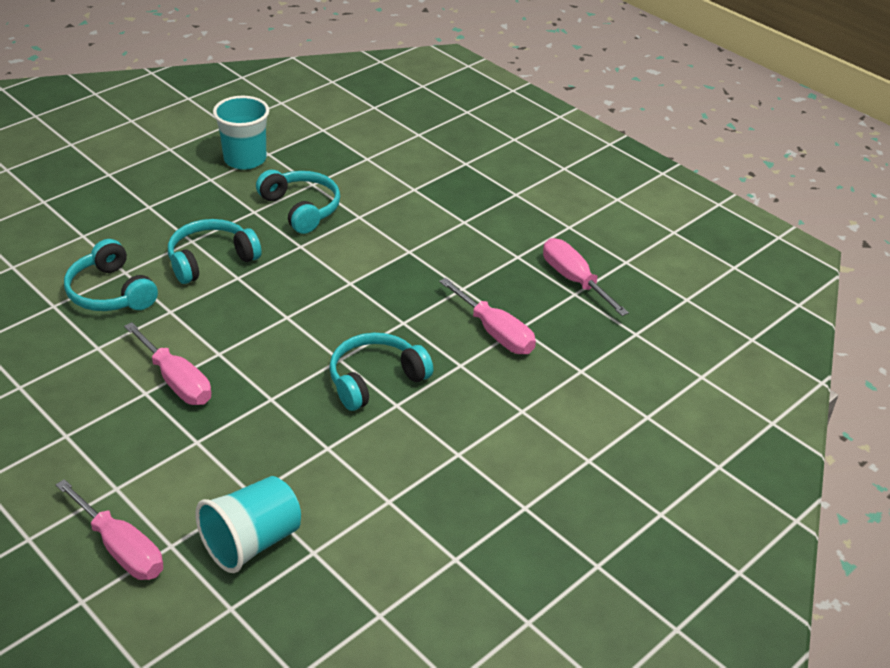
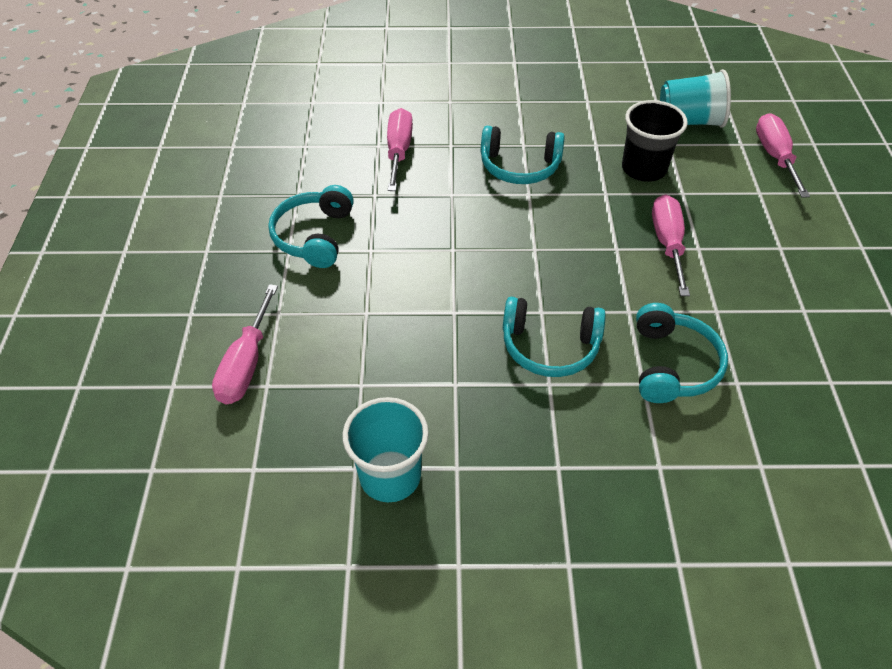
camera: 135 degrees left, 10 degrees up
(255, 446) = (643, 169): none -> black cup
(301, 209) = (407, 357): turquoise headphones -> turquoise headphones (314, 236)
(574, 280) = (289, 154): pink screwdriver -> pink screwdriver (246, 364)

